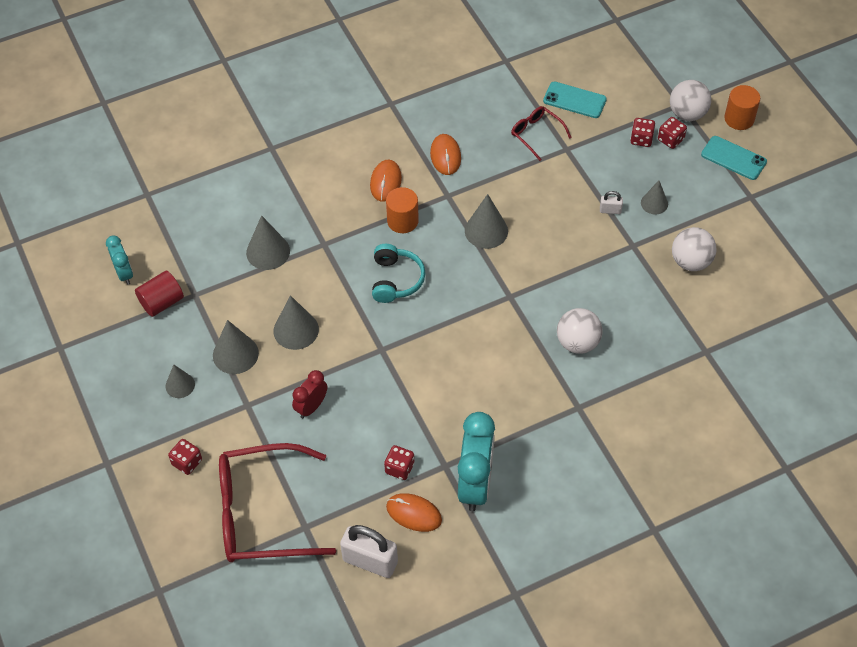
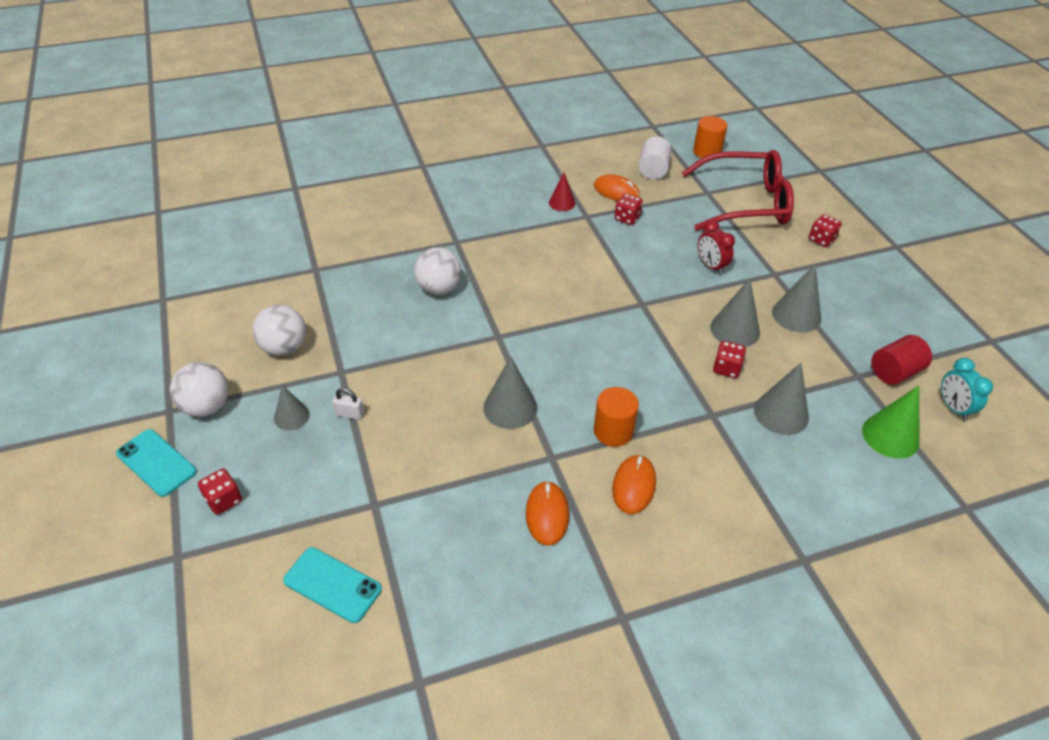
camera: 175 degrees left, 10 degrees down
(180, 385) = (847, 295): grey cone -> none
(184, 242) = (890, 436): none -> green cone
(311, 407) = (711, 266): red clock -> red clock turned 105 degrees clockwise
(370, 561) = (653, 170): white padlock -> white cylinder
(396, 280) = (624, 366): turquoise headphones -> none
(475, 484) = (562, 203): turquoise clock -> red cone
(536, 134) = (409, 533): red glasses -> none
(641, 139) = (264, 506): red dice -> red dice (726, 368)
(687, 114) = (177, 538): white ball -> white ball (206, 407)
(739, 119) = (109, 520): orange cylinder -> orange cylinder (707, 152)

